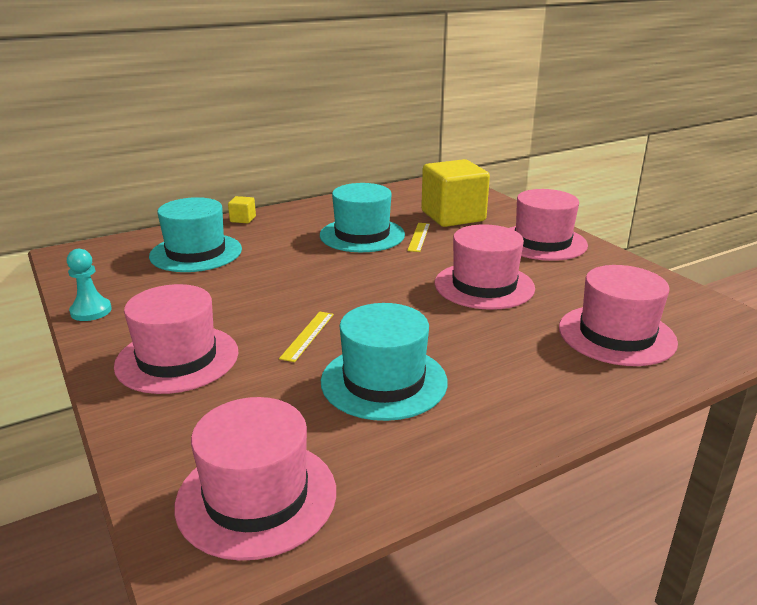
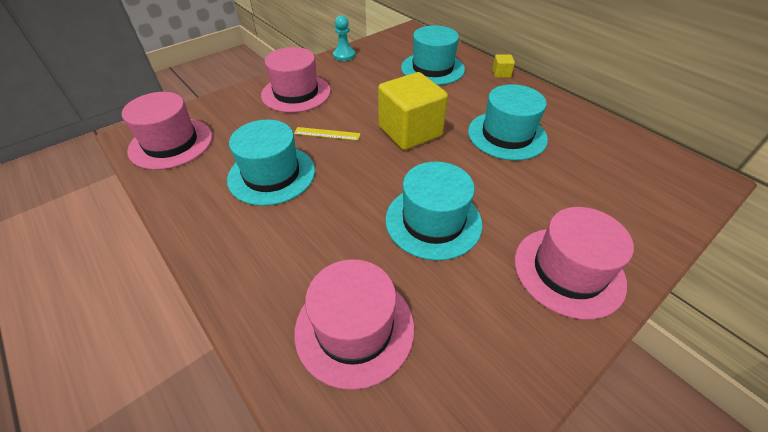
camera: 80 degrees right, 20 degrees up
(419, 237) = (523, 169): yellow ruler -> none
(453, 216) = (596, 190): yellow cube -> yellow cube (410, 131)
(484, 285) = (433, 221): pink hat -> turquoise hat

